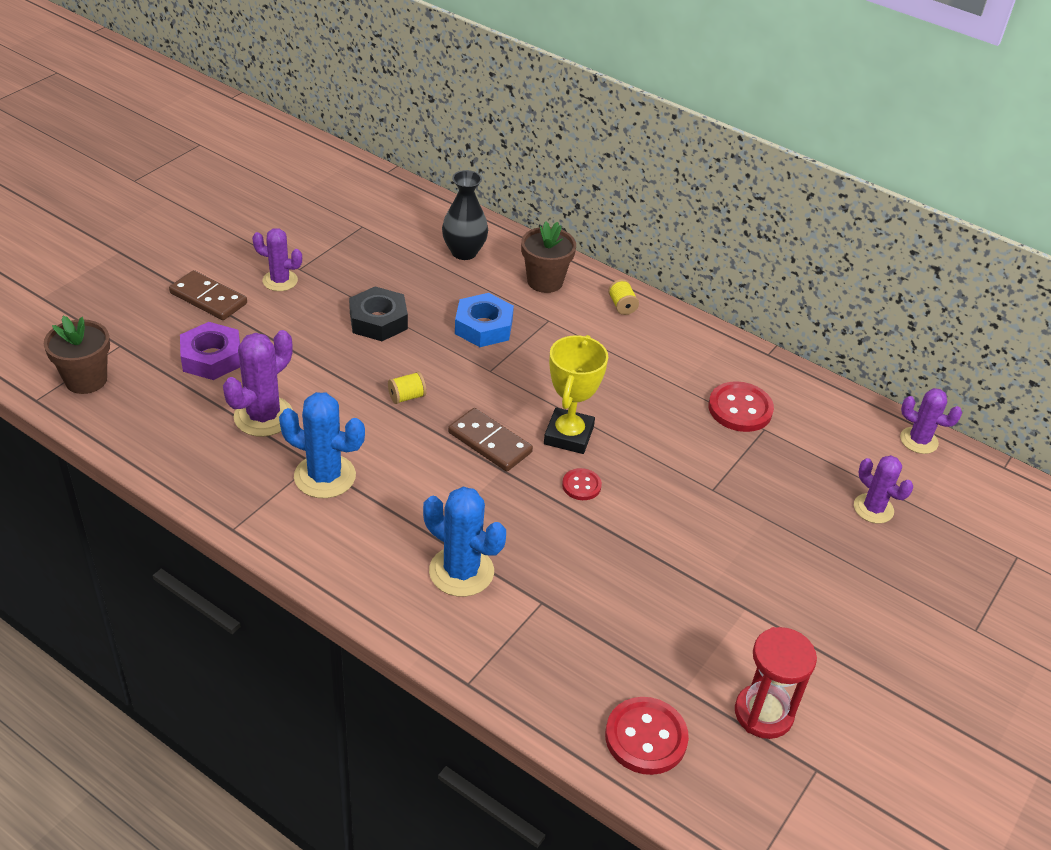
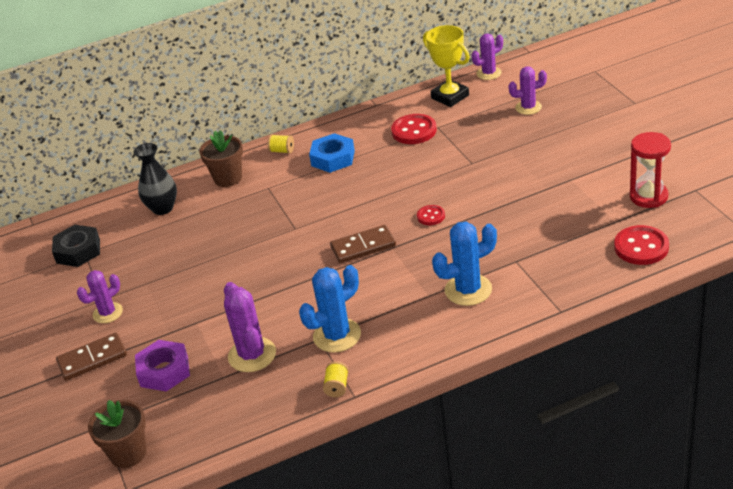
camera: 50 degrees left, 5 degrees down
(378, 321) = (199, 270): black nut -> black nut (78, 251)
(407, 397) = (289, 275): yellow spool -> yellow spool (337, 387)
(483, 327) = (249, 219): blue nut -> blue nut (333, 158)
(568, 435) = (383, 209): yellow trophy -> yellow trophy (450, 97)

